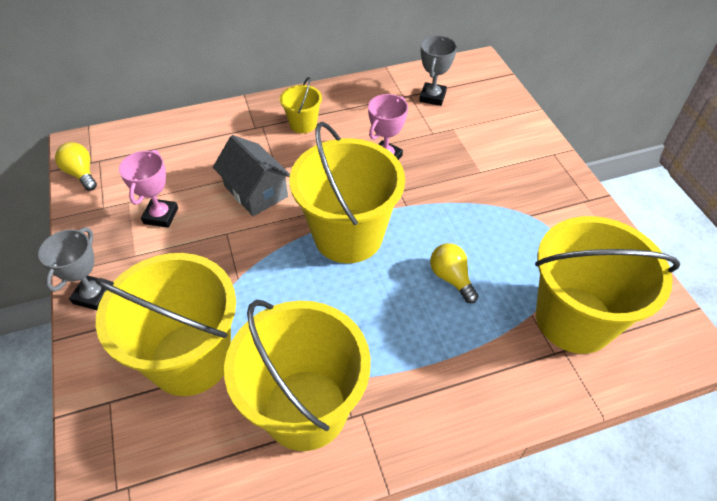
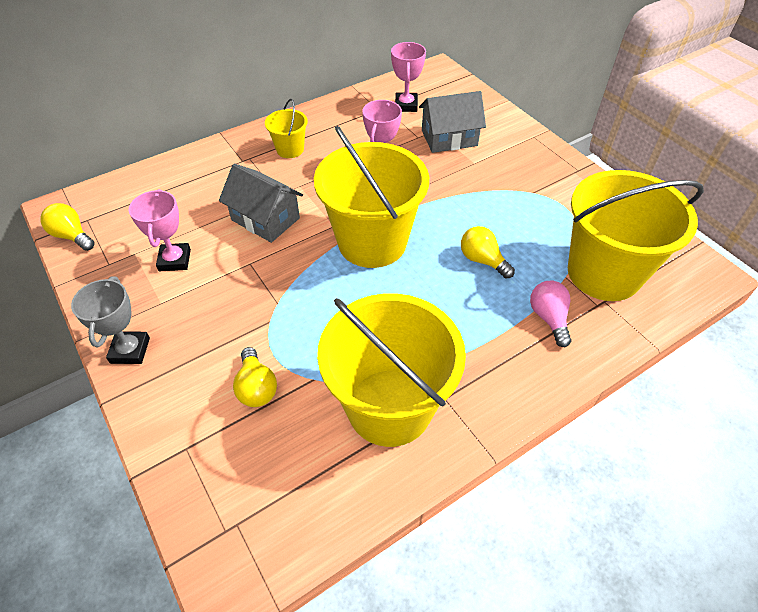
camera: 15 degrees left, 0 degrees up
(190, 358) = (256, 387): yellow bucket -> yellow light bulb
(432, 97) = (406, 105): grey trophy -> pink trophy
(464, 140) = (449, 138): none -> grey house
(497, 355) = (549, 318): none -> pink light bulb

